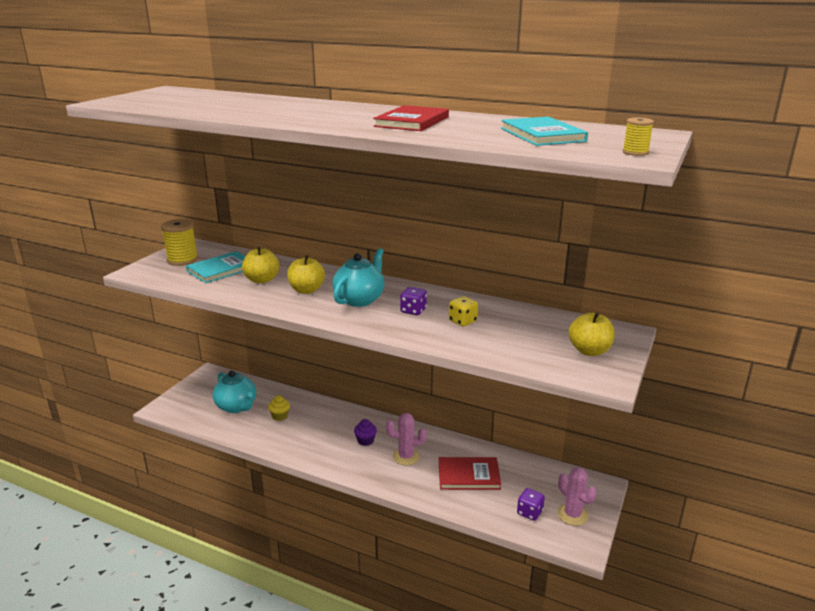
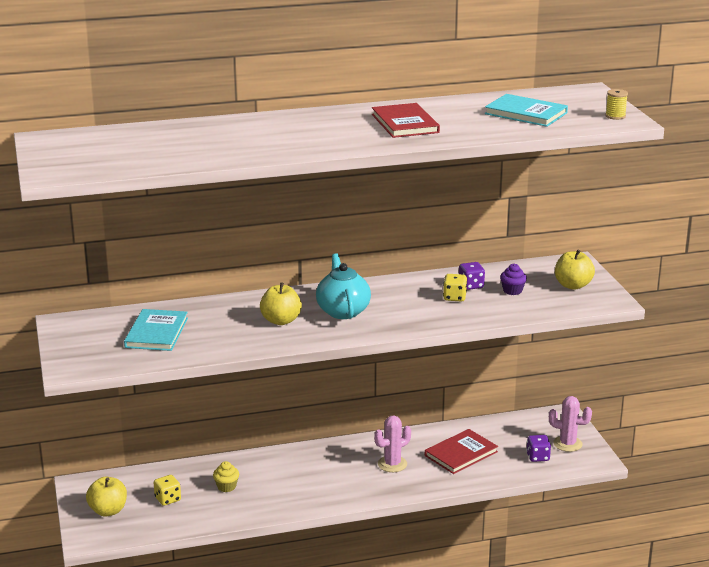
camera: 40 degrees left, 0 degrees up
(182, 260) = (92, 339): yellow spool -> none
(237, 407) = (167, 499): turquoise teapot -> yellow dice
(262, 280) = (219, 327): yellow apple -> yellow apple (108, 511)
(365, 441) = (339, 469): purple cupcake -> purple cupcake (512, 291)
(413, 311) = (403, 304): purple dice -> purple dice (471, 285)

